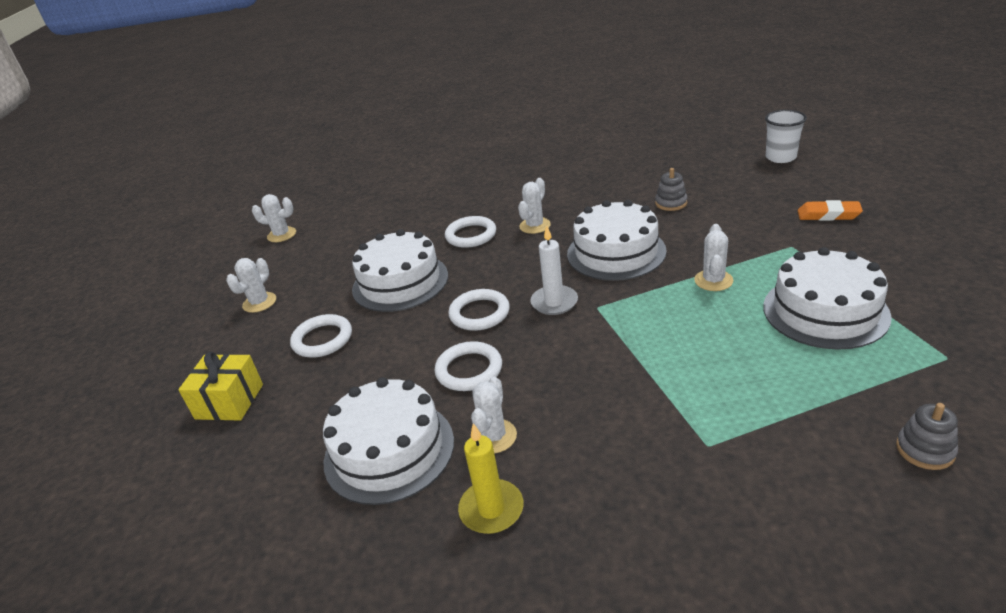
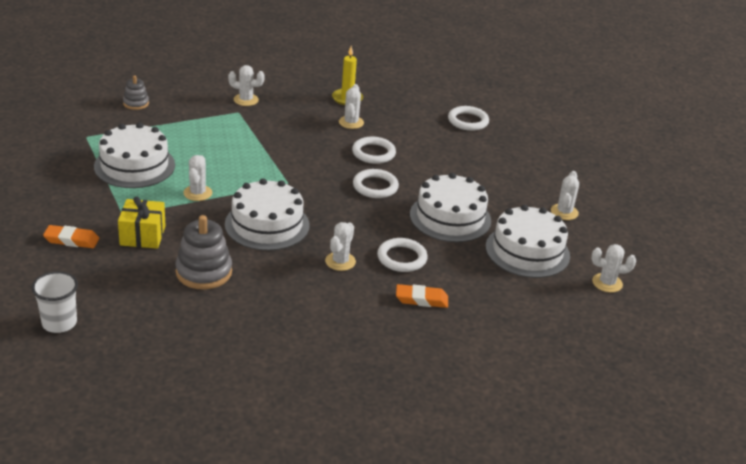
camera: 165 degrees right, 0 degrees up
(229, 401) = (524, 149): yellow gift -> yellow gift (142, 235)
(322, 339) = (488, 179): white ring -> white ring (468, 121)
(389, 450) = (408, 121): white cake -> white cake (527, 251)
(463, 205) = (421, 299): none -> orange eraser
(554, 302) = (319, 189): white candle -> none
(671, 203) = (204, 272): grey stacking toy -> grey stacking toy, size x1.77
(703, 484) = (246, 100): none -> white cactus

